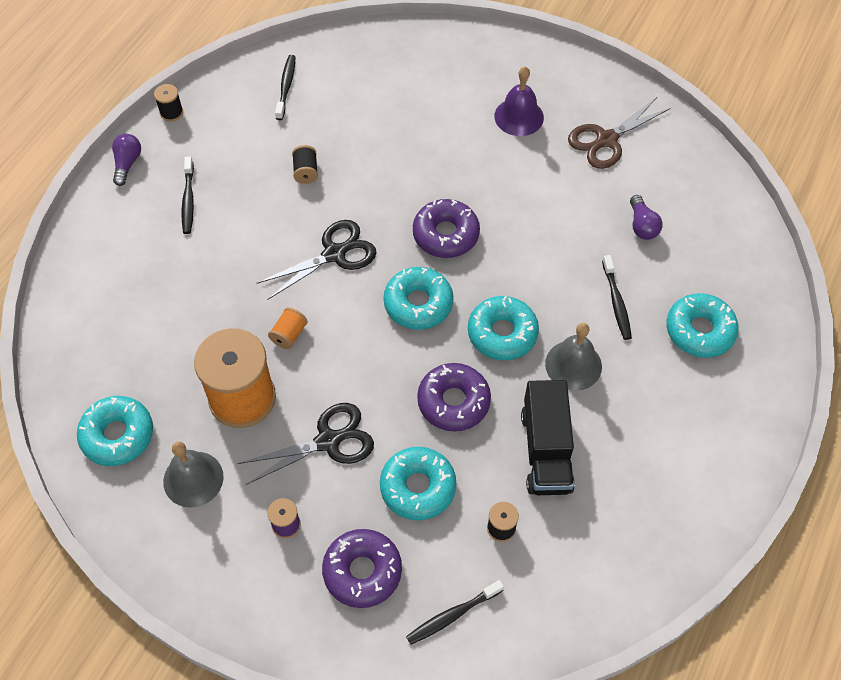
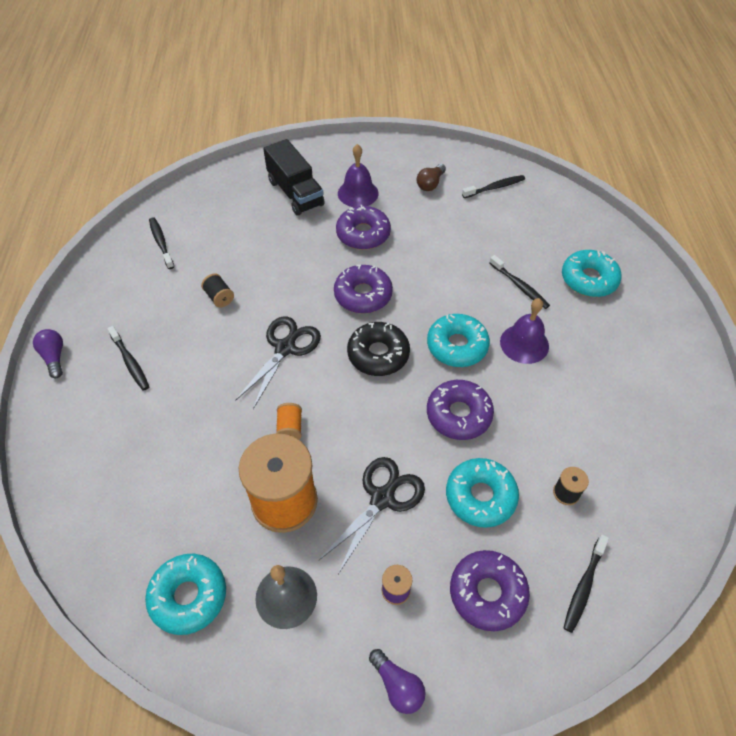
camera: 30 degrees left, 5 degrees down
(171, 112) = (71, 300): black spool -> none
(418, 304) = (378, 354): turquoise donut -> black donut
(492, 167) = (363, 234): none -> purple donut
(546, 451) = (553, 415): black truck -> black truck (295, 193)
(573, 365) = (524, 343): grey bell -> purple bell
(606, 140) = (430, 184): brown scissors -> brown light bulb
(642, 225) = (497, 228): purple light bulb -> purple light bulb (397, 685)
(676, 176) = (494, 187): none -> black toothbrush

